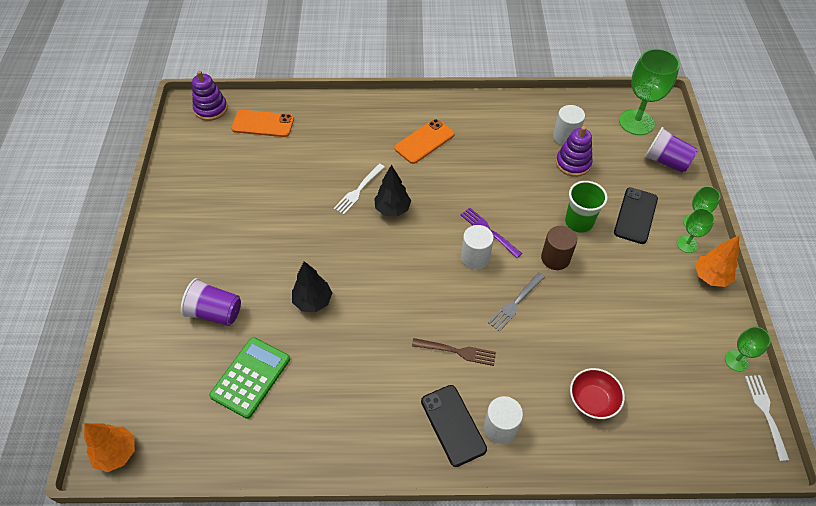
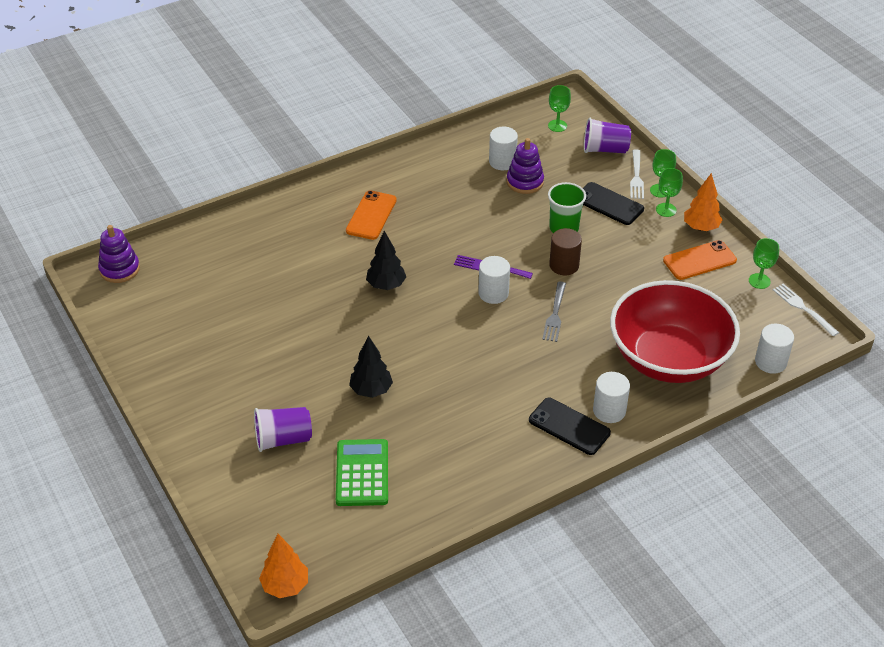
camera: 30 degrees left, 10 degrees down
(263, 124) = (190, 262): orange phone -> orange phone (699, 260)
(358, 190) = (340, 282): white fork -> white fork (636, 177)
(457, 351) = (532, 372): brown fork -> none
(592, 400) = (668, 358): red bowl -> red bowl, size x2.47
(635, 215) = (609, 204): black phone -> black phone turned 45 degrees counterclockwise
(636, 122) = (557, 126): green goblet -> green goblet, size x0.52
(694, 457) = (770, 362): none -> white cylinder

